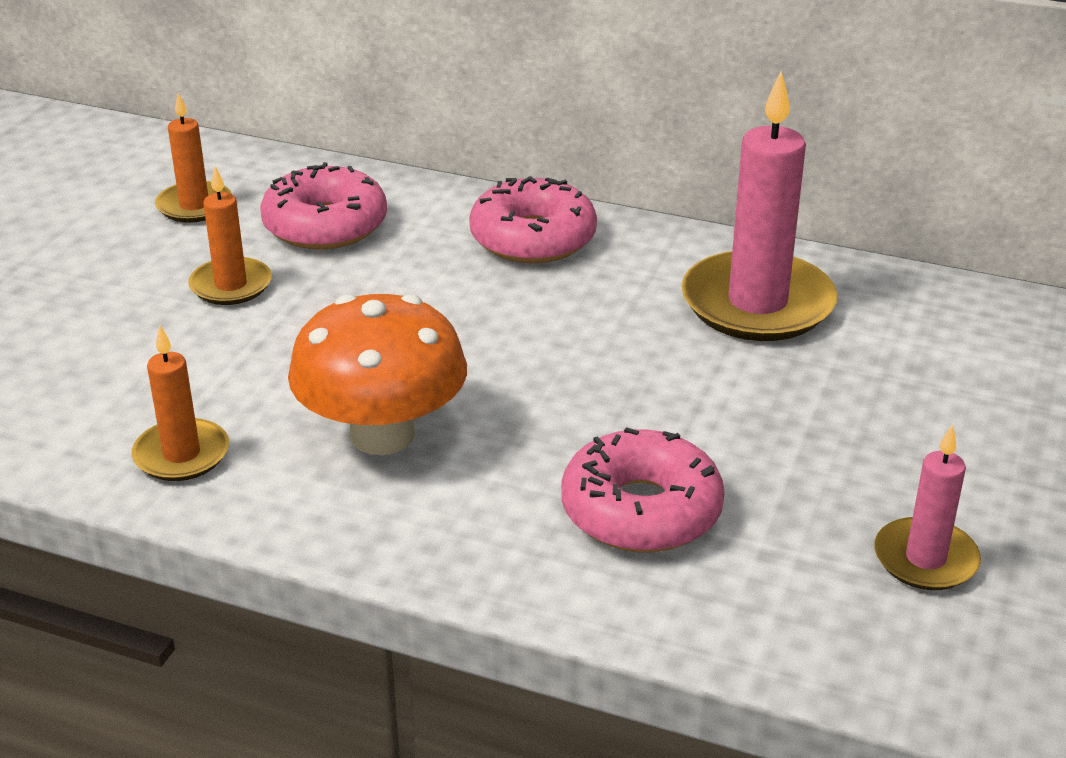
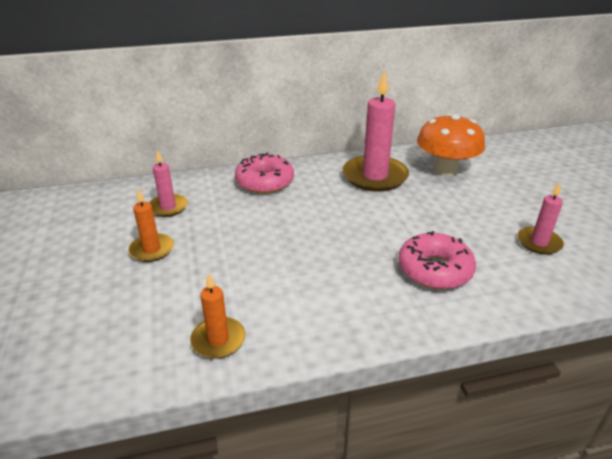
camera: 35 degrees left, 0 degrees up
(194, 206) = (91, 221): orange candle -> none
(325, 225) = (168, 207): pink donut -> pink candle
(382, 434) = (300, 286): orange mushroom -> orange mushroom (445, 169)

